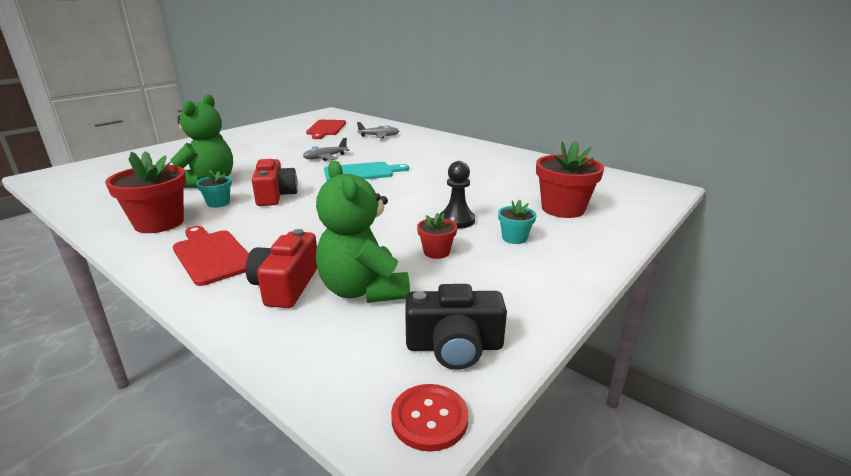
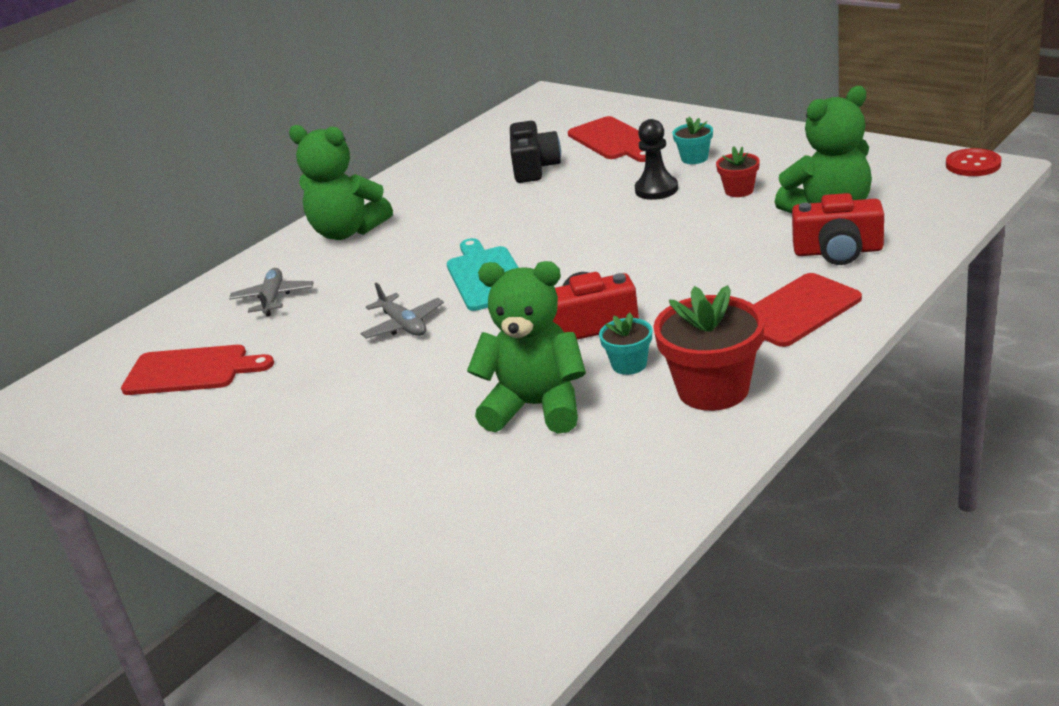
camera: 85 degrees left, 5 degrees up
(444, 145) = (347, 231): none -> green teddy bear
(454, 346) = (892, 166): black camera -> black camera (534, 167)
(563, 209) = (613, 140): red flower pot -> red cutting board

